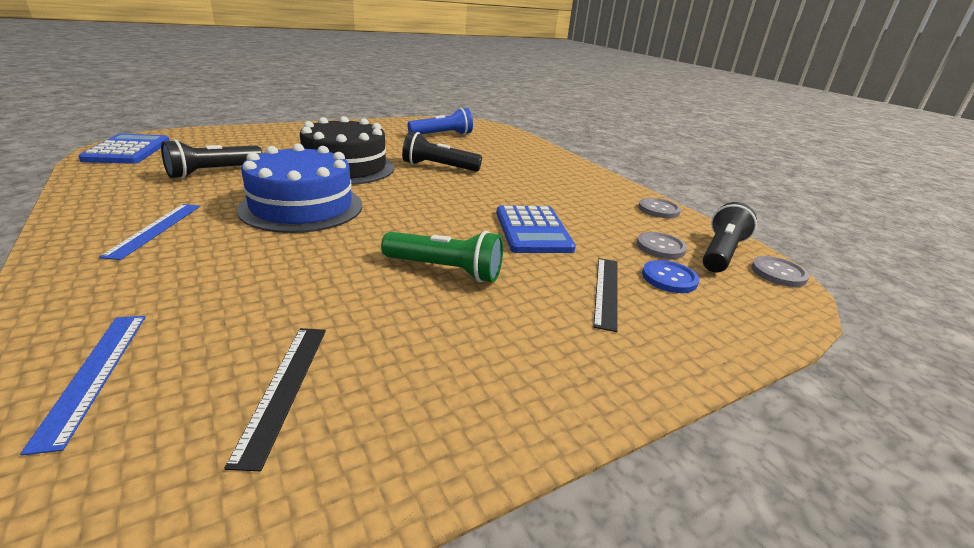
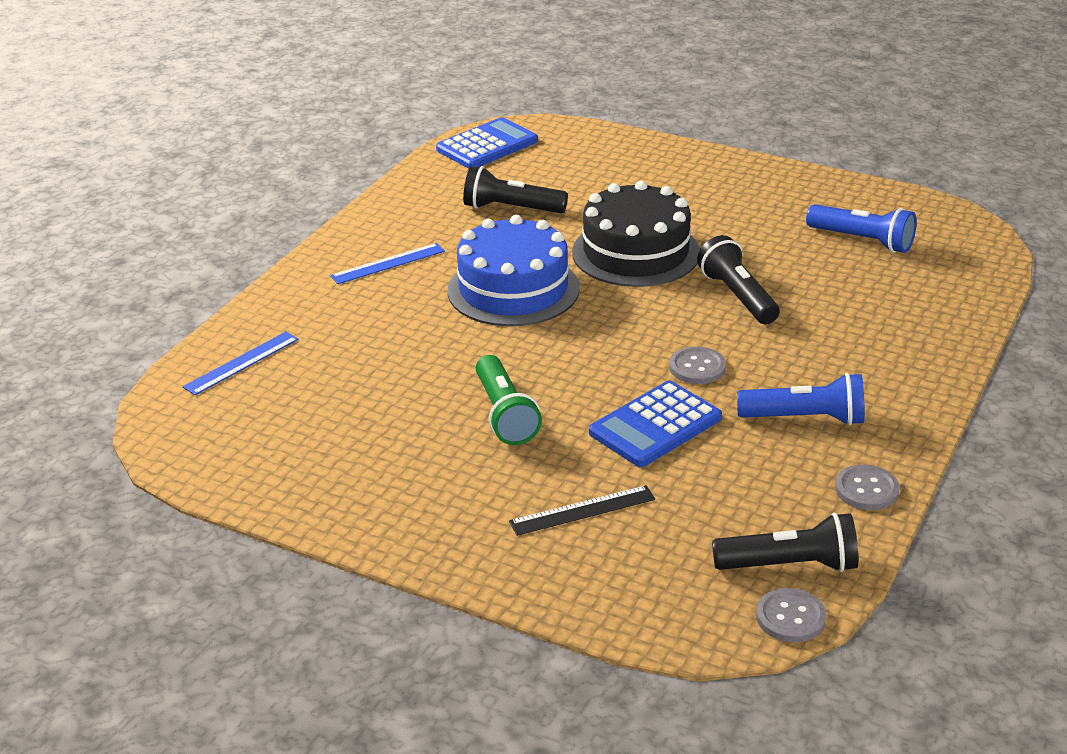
camera: 60 degrees right, 5 degrees up
(283, 388) = (295, 427): black ruler -> none
(577, 197) = (805, 419): none -> blue flashlight
(660, 247) = (739, 518): grey button -> grey button (697, 367)
(669, 278) = (664, 541): blue button -> none

